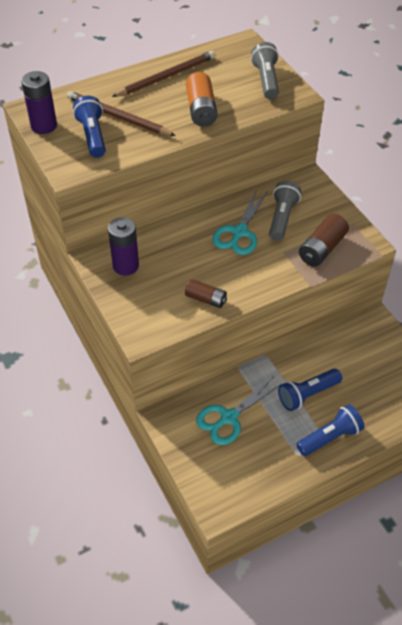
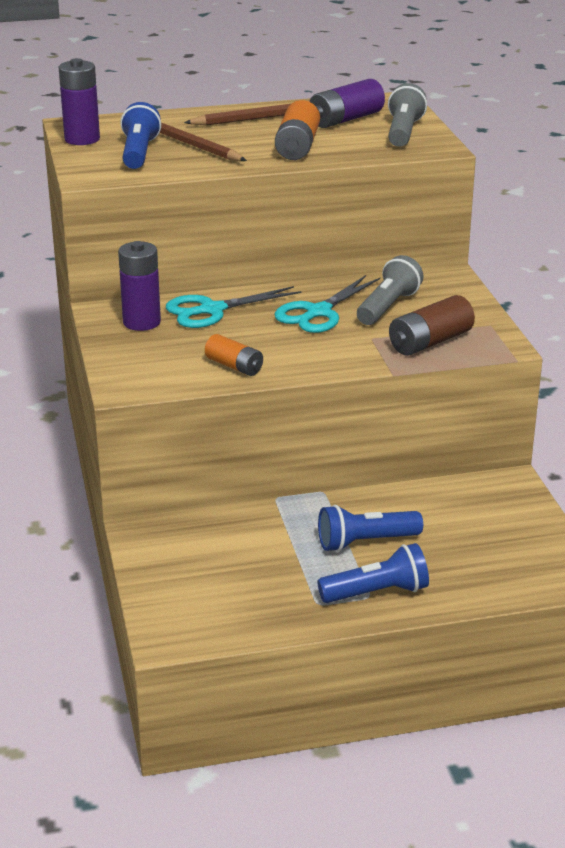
camera: 15 degrees right, 20 degrees down
(206, 299) = (234, 366): brown battery -> orange battery
(221, 71) = (345, 119): none -> purple battery
(229, 417) = (234, 547): turquoise scissors -> turquoise scissors (212, 310)

